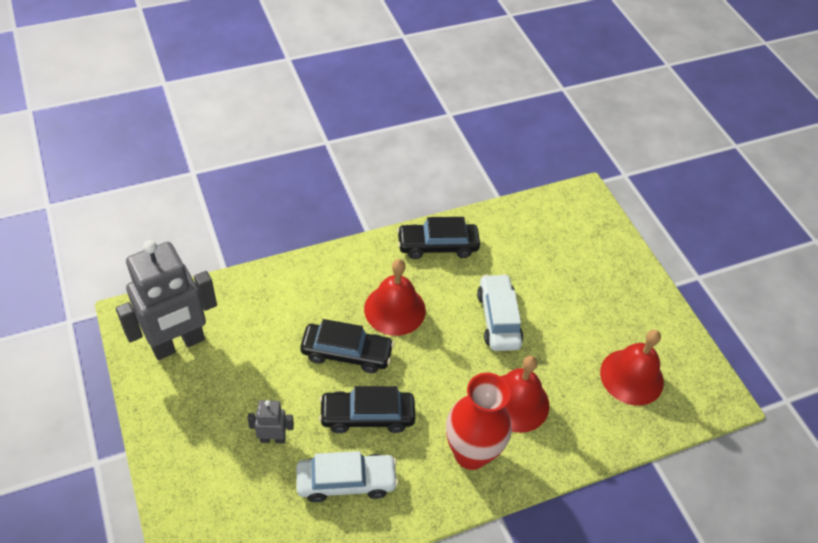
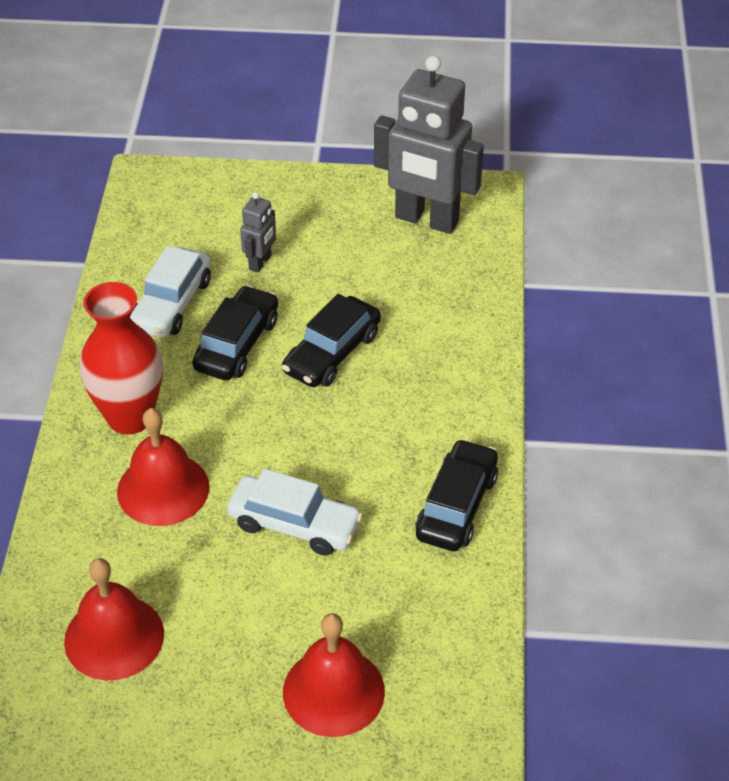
camera: 120 degrees right, 5 degrees down
(178, 344) = (426, 220): grey robot -> grey robot turned 60 degrees counterclockwise
(395, 309) = (371, 420): red bell -> red bell (333, 691)

